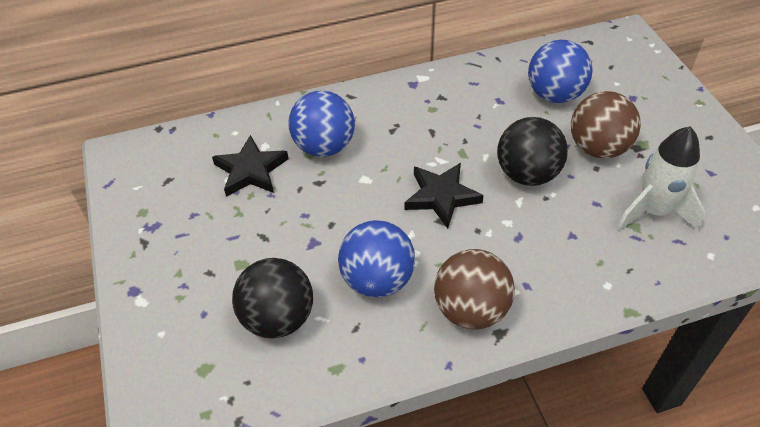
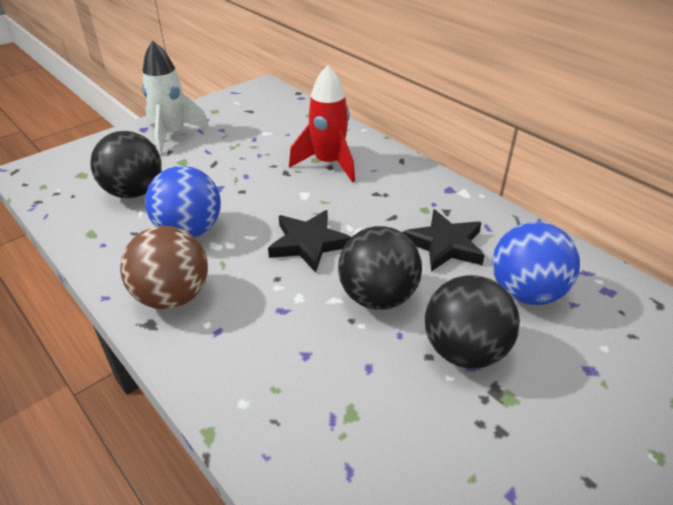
camera: 65 degrees right, 10 degrees down
(251, 170) = (279, 139): black star -> black star (445, 245)
(324, 147) = (328, 164): blue ball -> red rocket
(598, 148) = (464, 350): brown ball -> black ball
(653, 211) = (387, 430): white rocket -> white rocket (172, 135)

